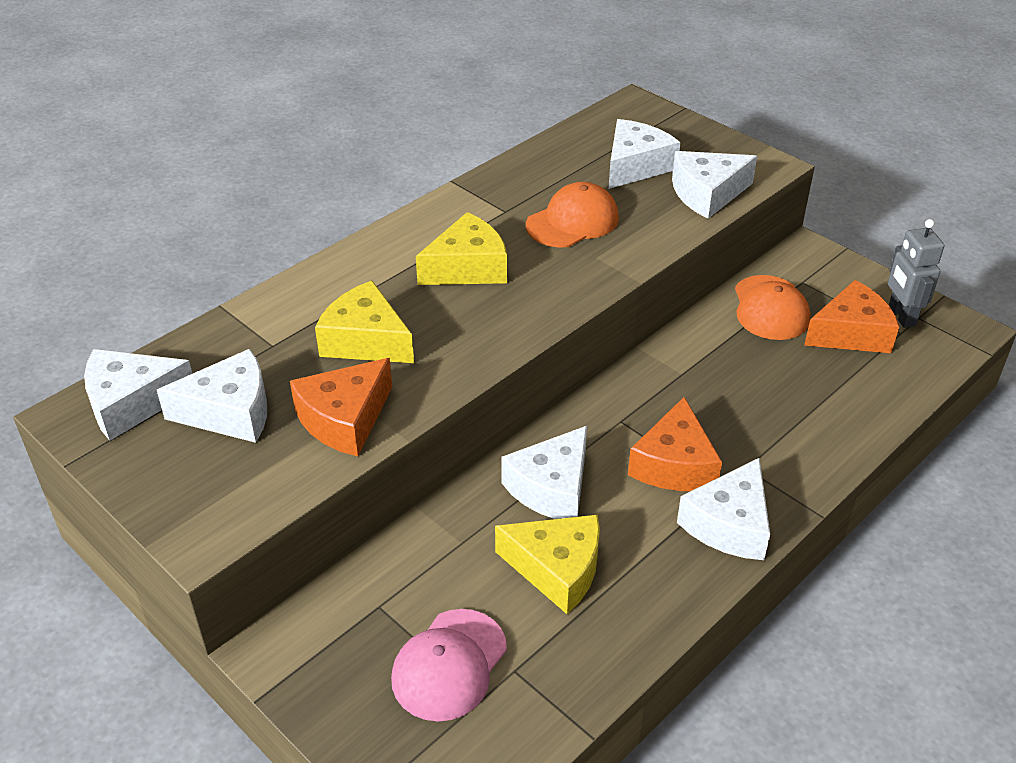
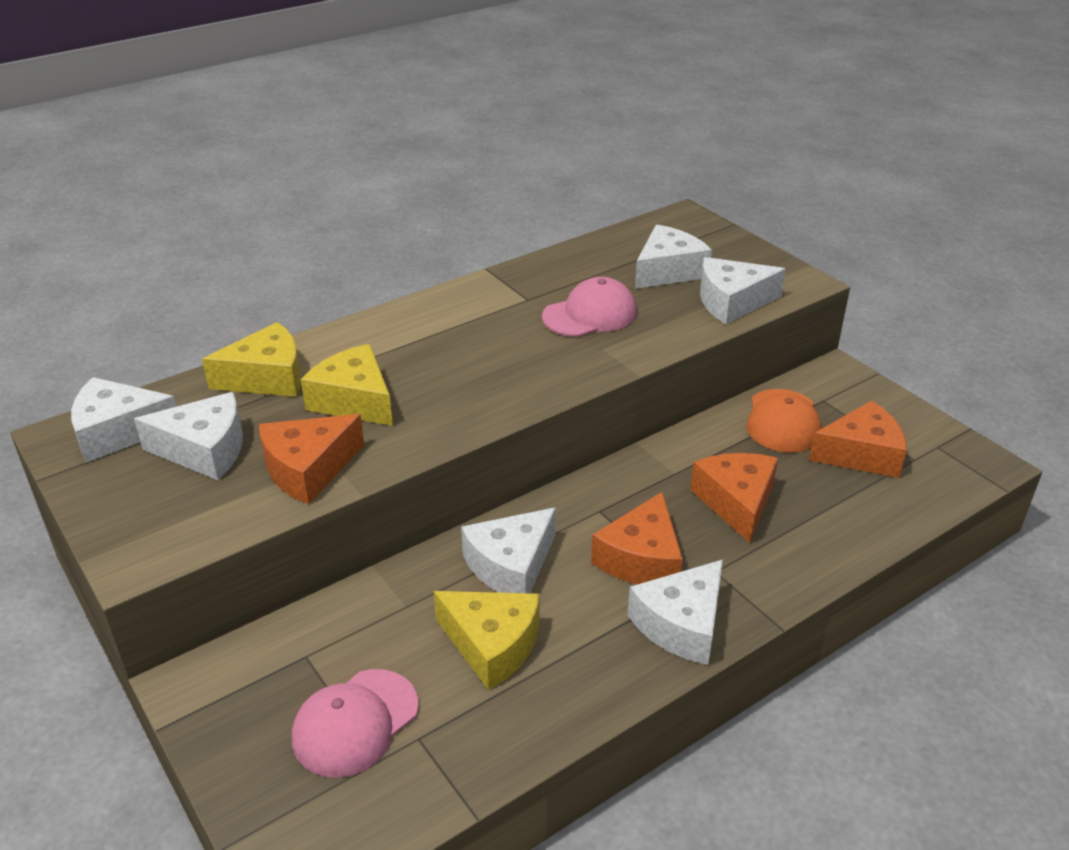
camera: 10 degrees right, 5 degrees down
(467, 268) = (474, 346): yellow cheese -> yellow cheese (267, 377)
(573, 221) = (590, 314): orange cap -> pink cap
(748, 396) = (736, 502): none -> orange cheese
(901, 316) = (918, 443): grey robot -> none

